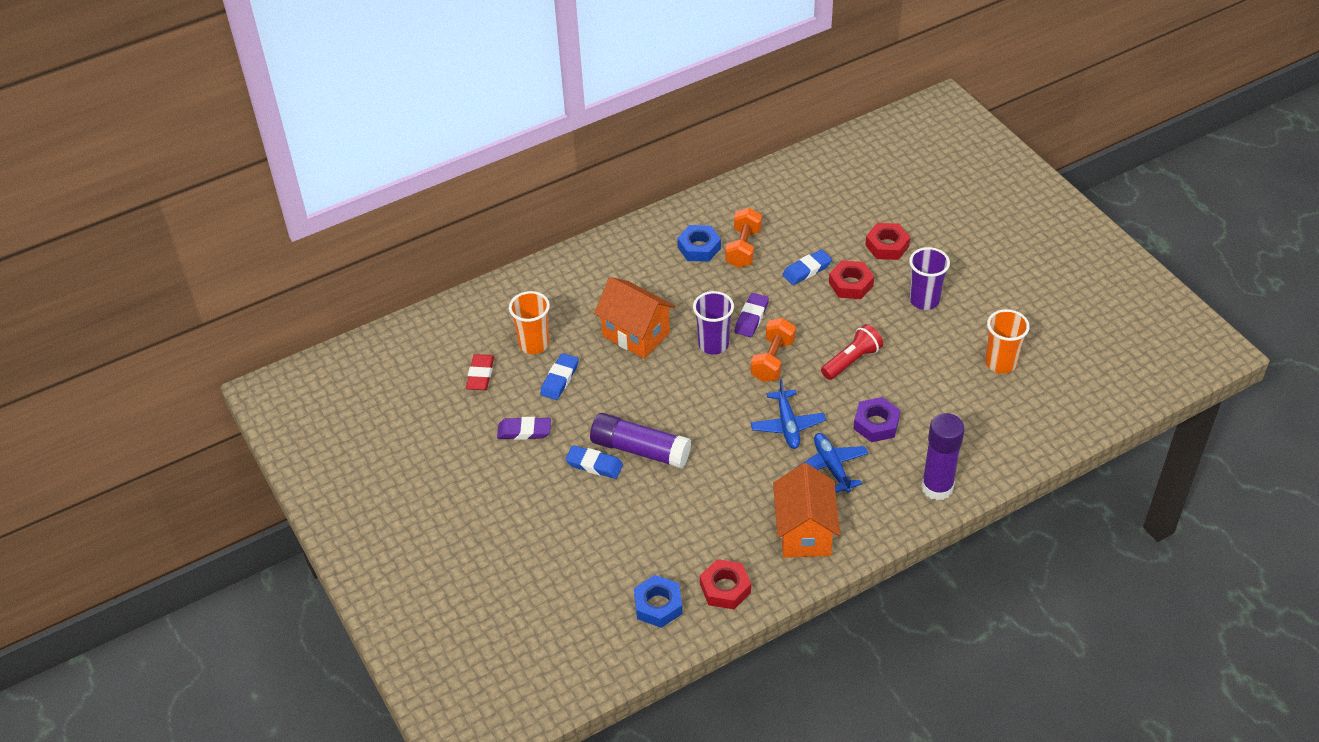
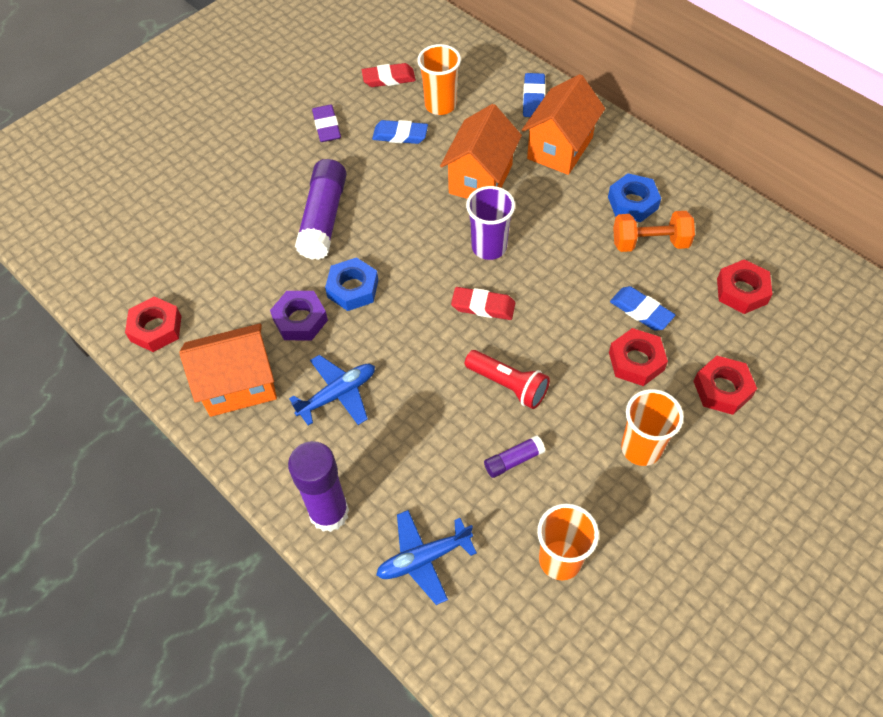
camera: 75 degrees right, 10 degrees up
(594, 465) = (296, 188): blue eraser -> blue eraser (533, 98)
(621, 277) = (559, 148): none -> orange house
(658, 605) = (130, 277): blue nut -> blue nut (352, 288)
(751, 318) = (542, 273): purple eraser -> none
(773, 360) = (483, 306): orange dumbbell -> red eraser
(787, 425) = (389, 339): blue plane -> blue plane (424, 558)
(806, 212) = (741, 291): none -> red nut
(876, 424) = (414, 429): purple nut -> purple nut (300, 320)
(917, 371) = (513, 460): none -> purple glue stick
(924, 300) = (641, 448): purple cup -> orange cup

